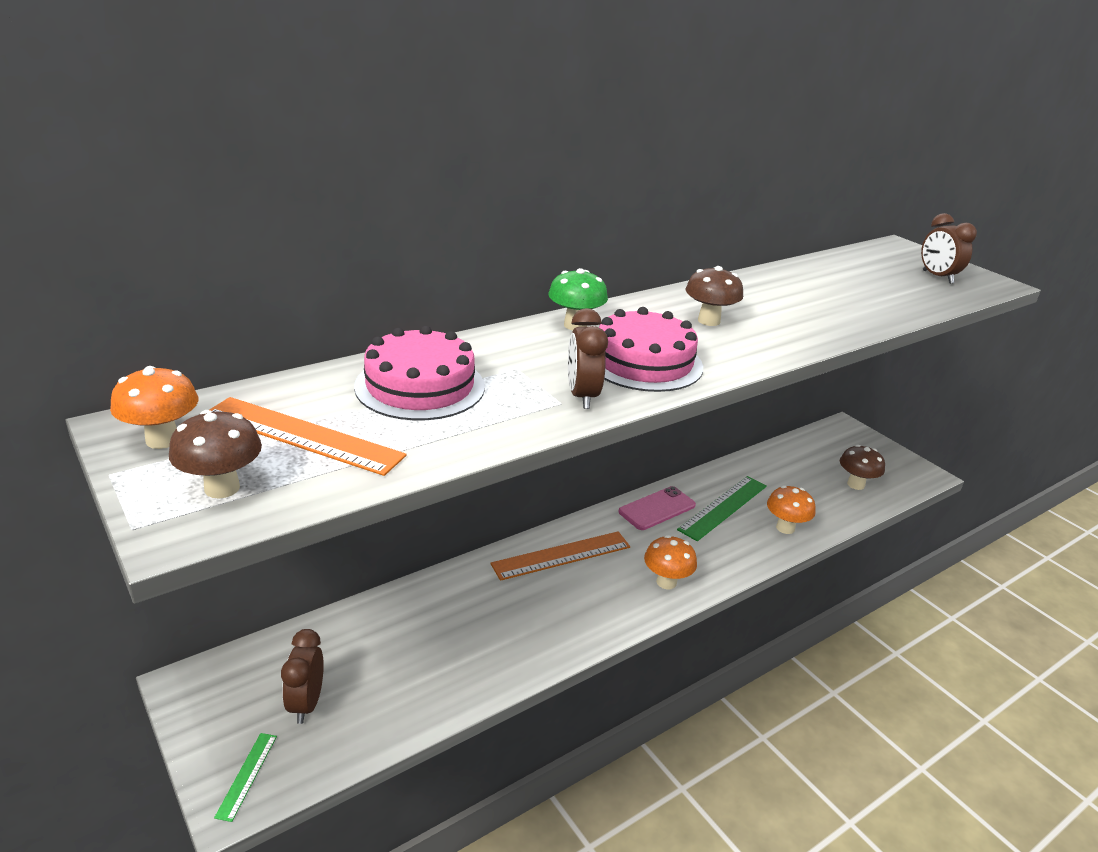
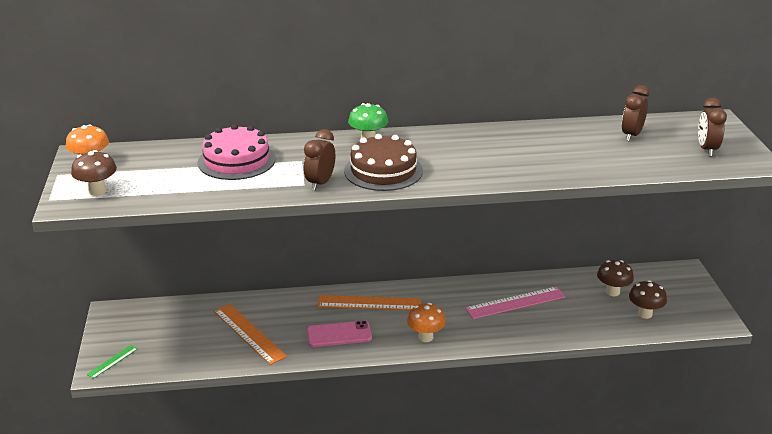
camera: 30 degrees right, 0 degrees up
(303, 435) = (154, 174): orange ruler -> orange ruler (249, 333)
(306, 703) = (162, 338): brown clock -> brown clock (631, 135)
(644, 362) = (383, 171): pink cake -> brown cake
(657, 508) = (463, 291): pink phone -> pink phone (339, 334)
(709, 321) = (463, 152): brown mushroom -> brown mushroom (612, 292)
(723, 507) = (515, 303): green ruler -> pink ruler
(785, 528) = (550, 328): orange mushroom -> none

